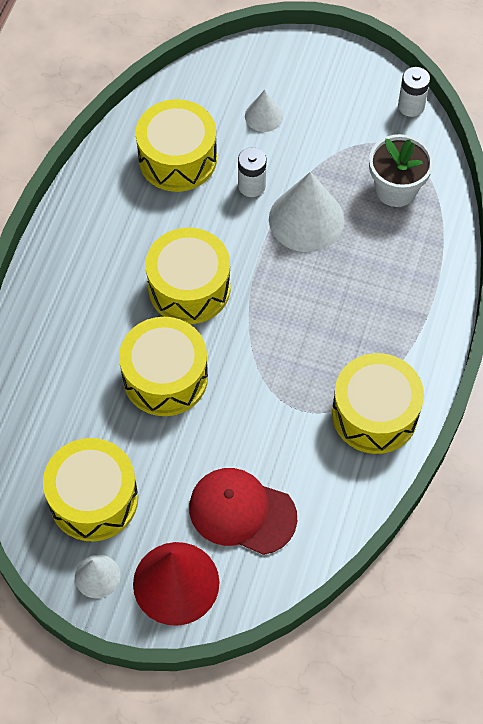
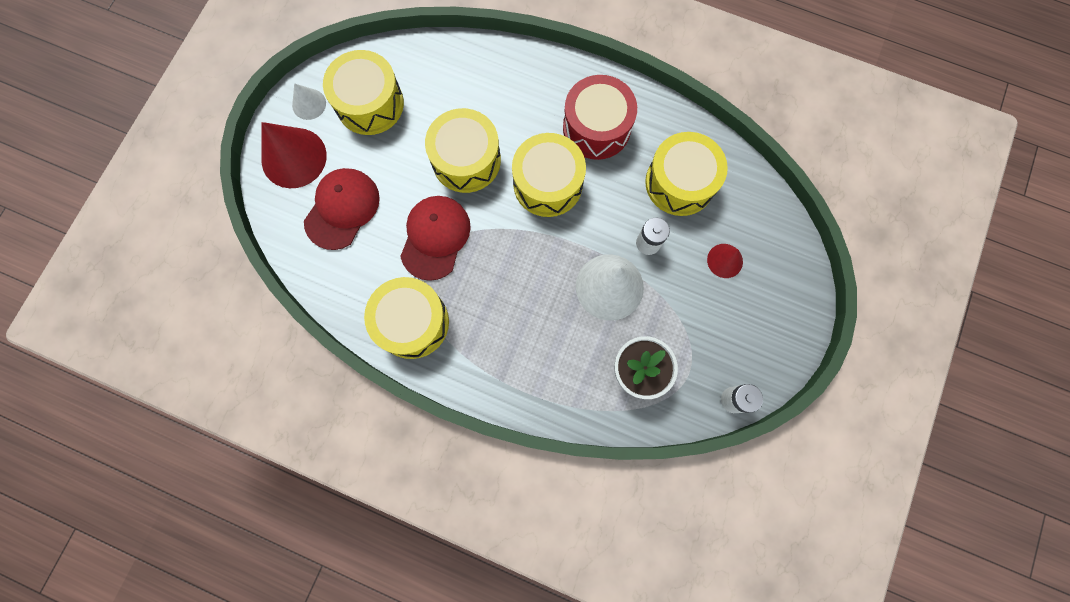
camera: 95 degrees right, 15 degrees up
(114, 242) = (596, 128): none -> red drum
(264, 116) = (725, 260): white cone -> red cone
(268, 401) = (435, 237): none -> red cap

